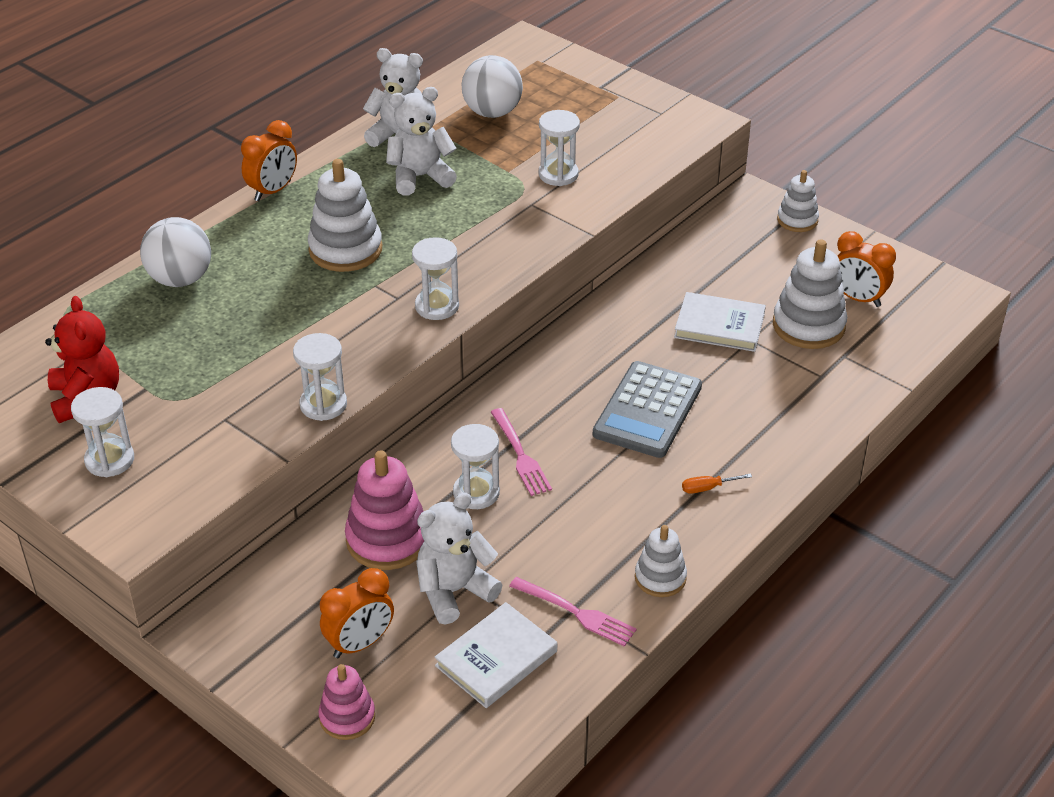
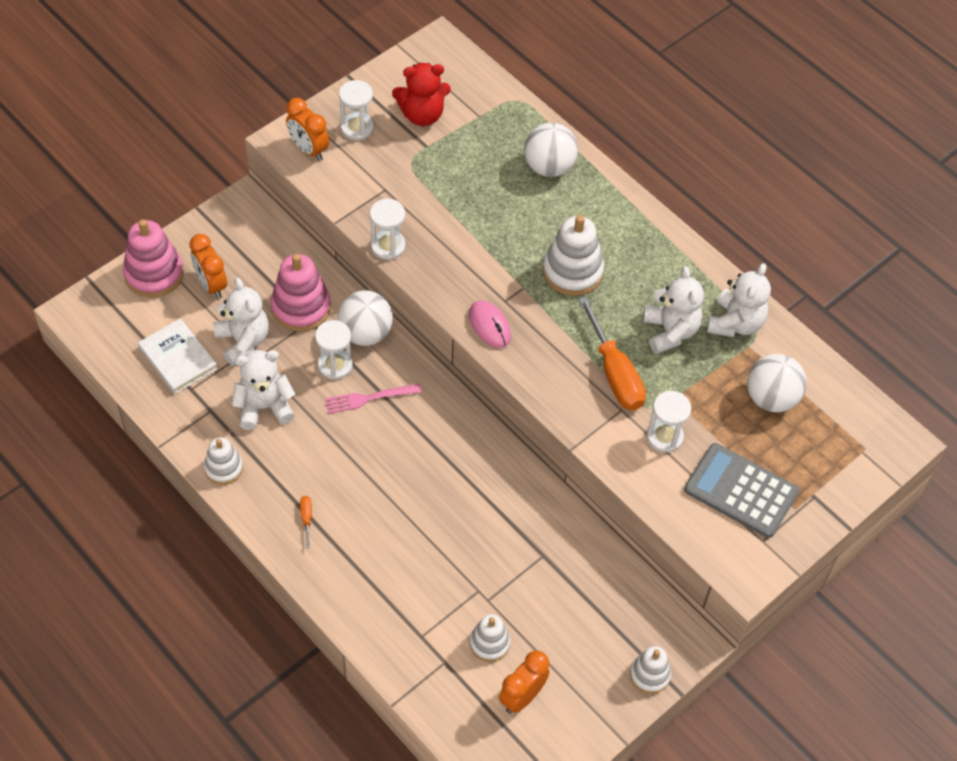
camera: 95 degrees right, 15 degrees up
(273, 191) = (659, 228): orange clock -> orange clock (308, 149)
(347, 717) = (154, 274): pink stacking toy -> pink stacking toy, size x1.65
(420, 470) = (365, 333): none -> white ball
(437, 306) = (489, 326): white hourglass -> pink mouse
(483, 211) = (614, 372): none -> orange screwdriver
(556, 552) = (264, 407): none -> white teddy bear
(576, 613) = (205, 411): pink fork -> none
(647, 410) = (402, 493): grey calculator -> grey calculator (740, 491)
(719, 326) = (500, 570): white book -> none
(808, 326) = (489, 643): white stacking toy -> white stacking toy, size x0.61

